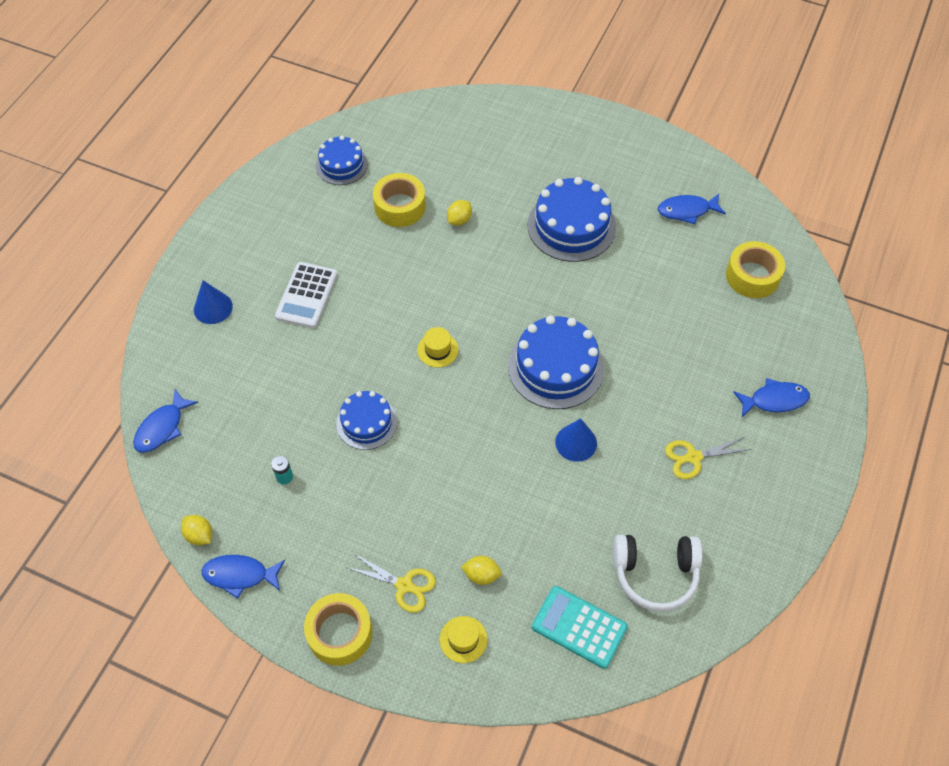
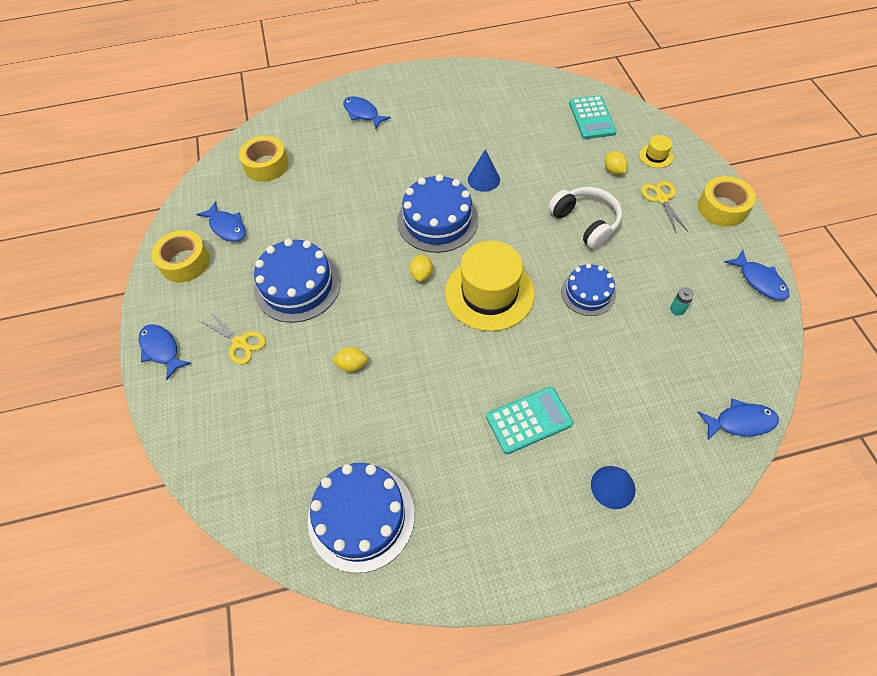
camera: 125 degrees left, 0 degrees up
(199, 535) = (769, 324): yellow lemon -> yellow lemon (421, 274)
(306, 295) = (529, 420): white calculator -> turquoise calculator
(341, 165) = (361, 516): blue cake -> blue cake, size x1.63
(400, 206) = (373, 422): yellow tape -> yellow tape (185, 262)
(437, 350) = (489, 293): yellow hat -> yellow hat, size x2.35
(583, 121) = (161, 349): none -> blue fish
(655, 574) = (528, 106): white headphones -> white headphones (585, 222)
(693, 457) = (438, 126): yellow scissors -> yellow scissors (240, 342)

